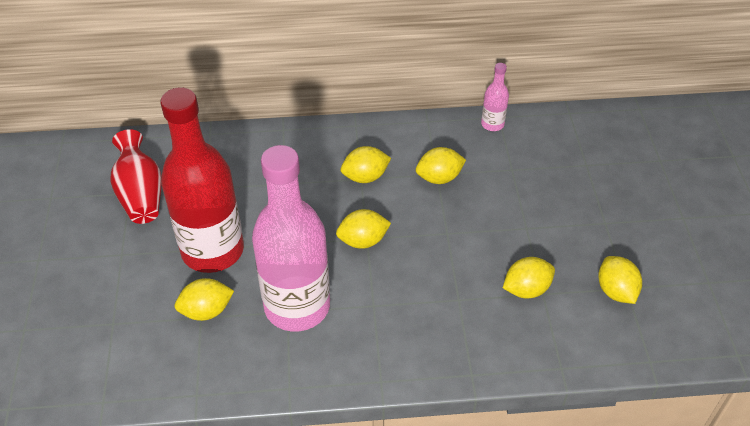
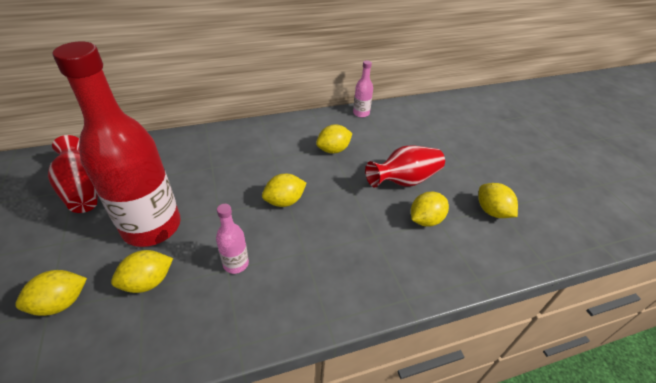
camera: 15 degrees left, 5 degrees down
(297, 306) = (236, 264): pink bottle -> pink bottle, size x0.42
(365, 177) = (277, 155): yellow lemon -> yellow lemon (61, 303)
(518, 234) = (404, 180): none -> red vase

